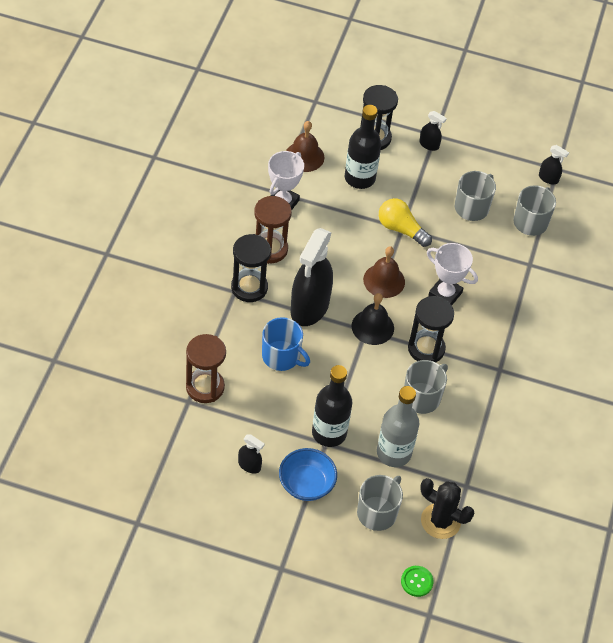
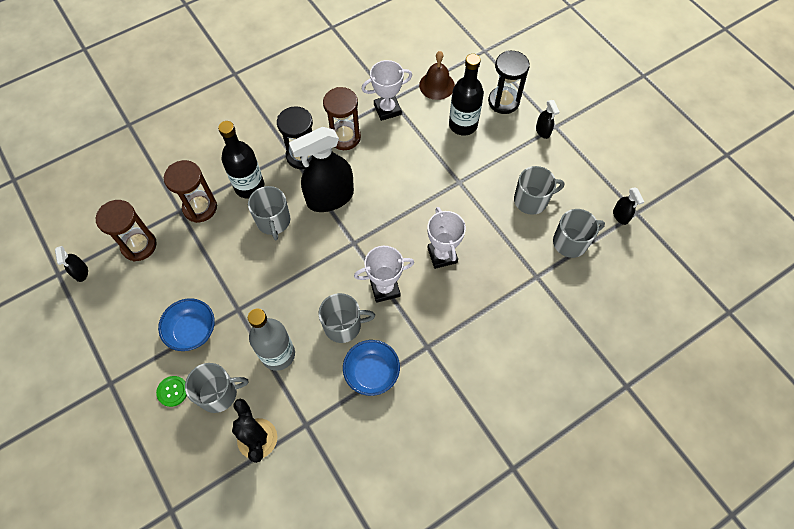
camera: 45 degrees right, 10 degrees up
(185, 452) = (139, 245): none -> brown hourglass
(249, 465) = (169, 287): black spray bottle -> black spray bottle (81, 272)
(281, 356) = (273, 221): blue mug -> grey mug
(329, 433) = (248, 303): black bottle -> black bottle (249, 186)
(372, 327) = (361, 243): black bell -> none
(384, 280) = (405, 213): brown bell -> none
(401, 229) = (457, 182): yellow light bulb -> none
(416, 581) = (190, 474): green button -> green button (172, 391)
(426, 348) = (385, 288): black hourglass -> white trophy
(477, 416) = (372, 373): none -> blue bowl

